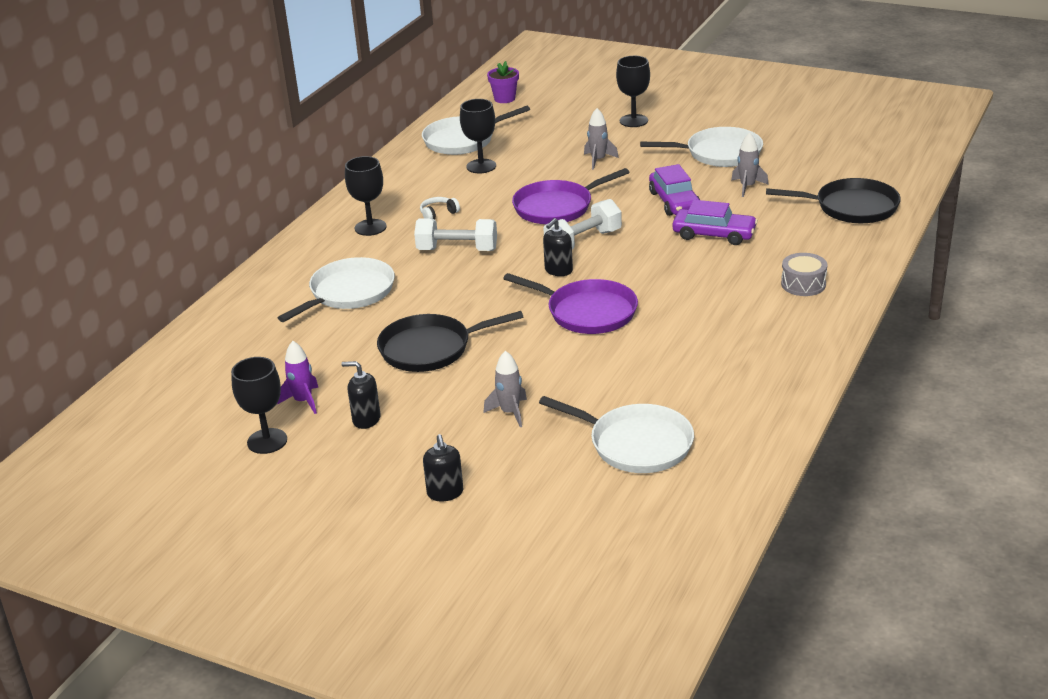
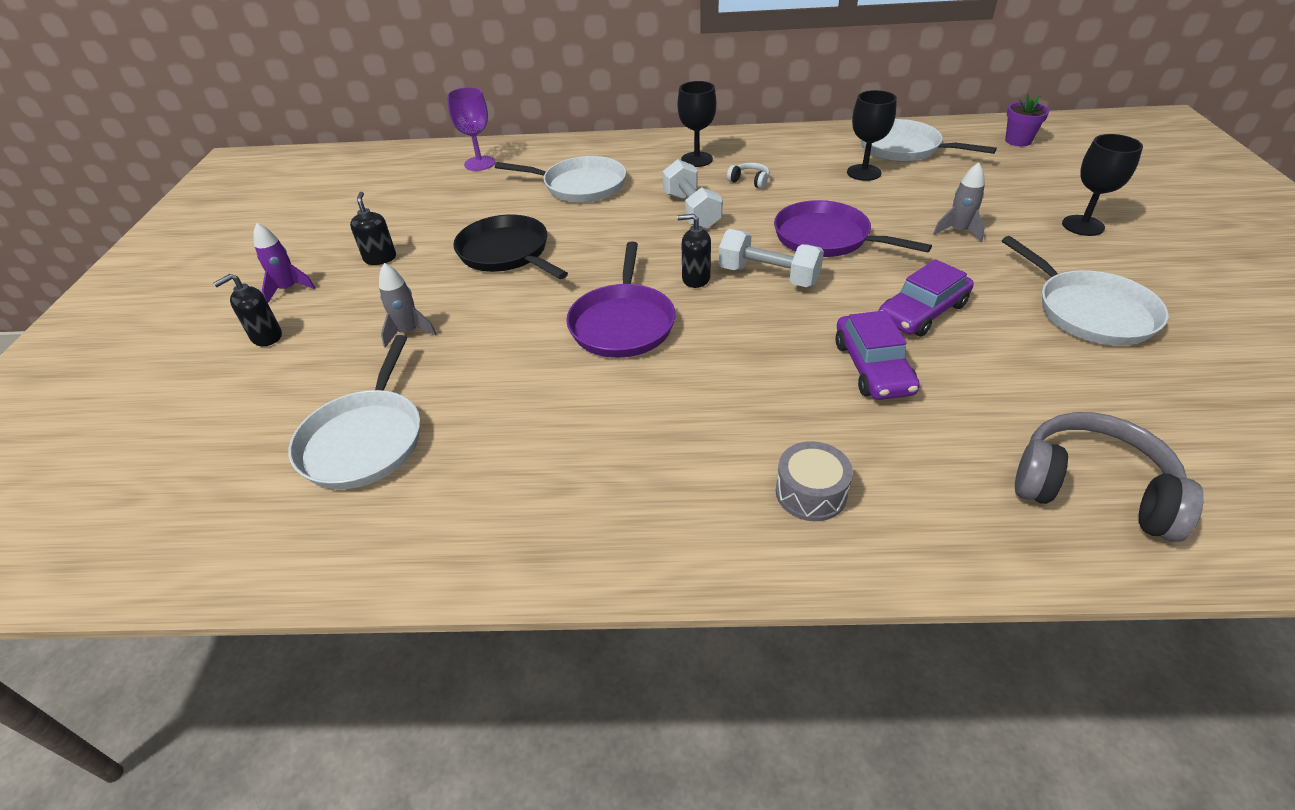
camera: 65 degrees right, 10 degrees up
(229, 341) = (480, 163): none -> purple goblet
(267, 441) = (340, 225): black goblet -> none
(303, 401) = (401, 221): purple rocket -> purple rocket (288, 289)
(747, 187) = (1028, 361): grey rocket -> none
(852, 207) = (1092, 489): black pan -> grey headphones

